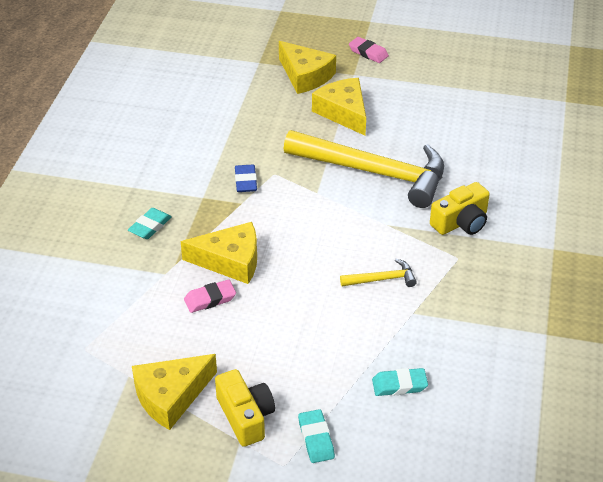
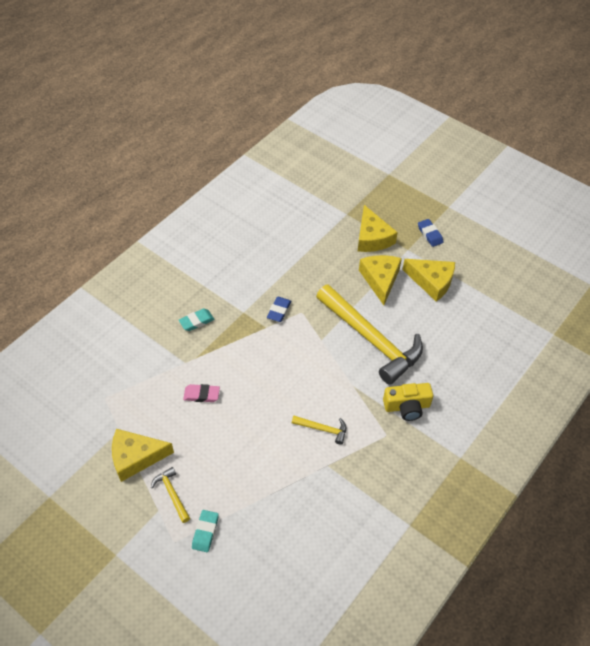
camera: 25 degrees right, 10 degrees up
(230, 261) = (231, 370): yellow cheese -> yellow cheese (432, 282)
(245, 416) = (172, 494): yellow camera -> yellow hammer
(368, 53) = (430, 234): pink eraser -> blue eraser
(399, 385) = (283, 517): turquoise eraser -> none

